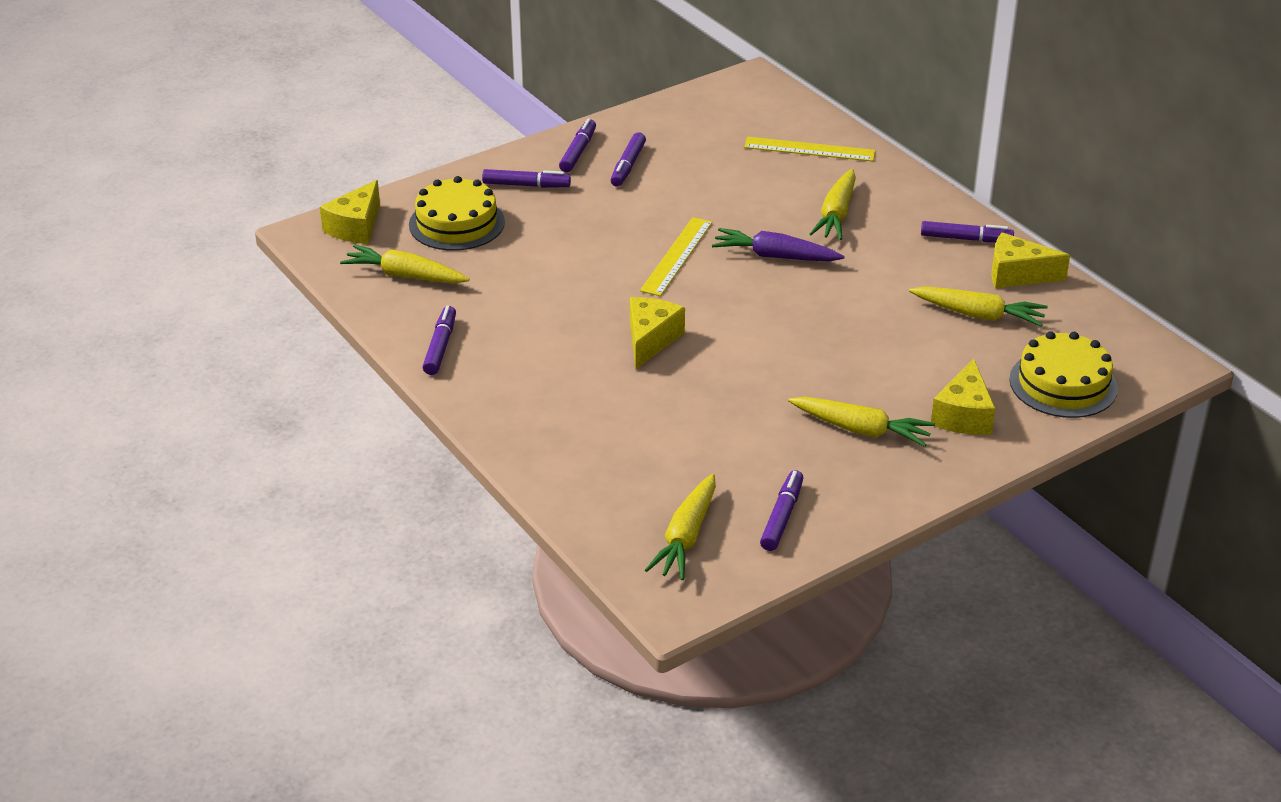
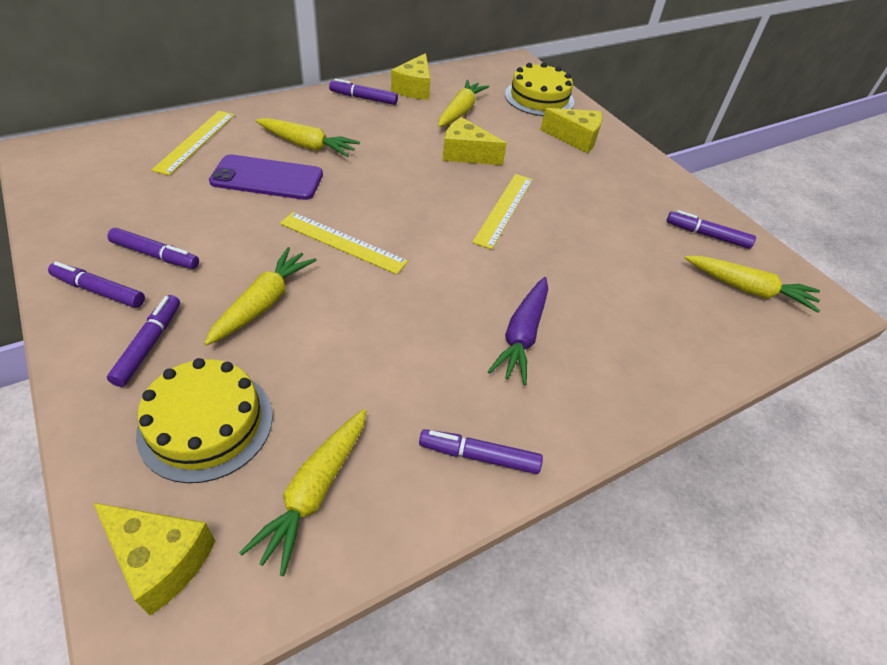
camera: 90 degrees left, 10 degrees up
(650, 340) = (478, 277): yellow cheese -> yellow cheese (466, 154)
(763, 200) = (267, 178): none -> purple phone
(771, 355) = (504, 209): none -> yellow ruler
(774, 256) = (360, 186): purple carrot -> purple carrot (522, 336)
(861, 430) = (597, 182): yellow carrot -> yellow carrot (263, 303)
(965, 239) = (364, 98): purple marker -> purple marker turned 90 degrees counterclockwise

